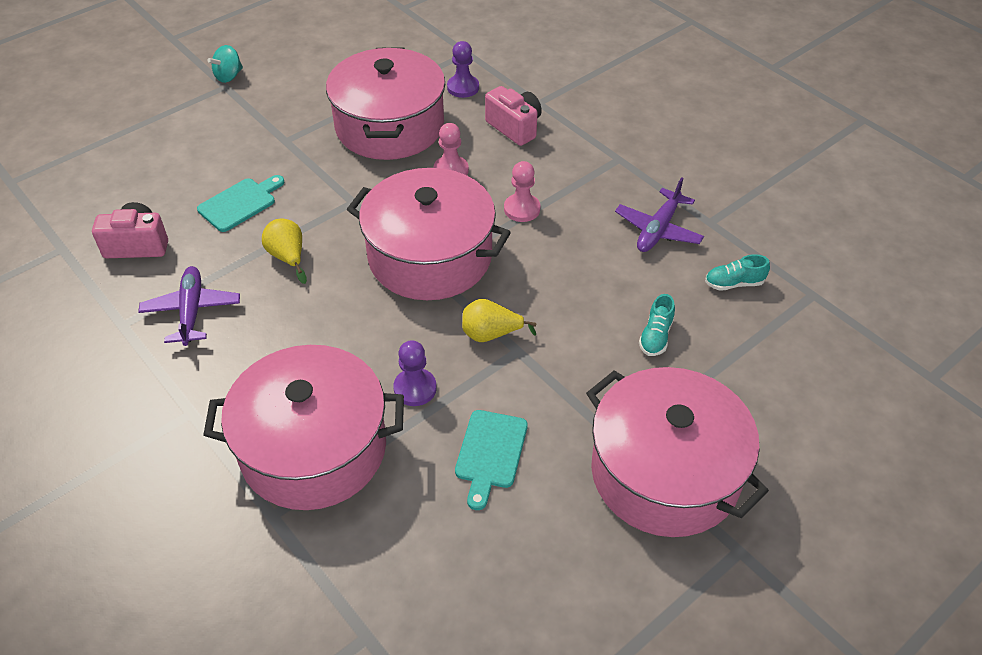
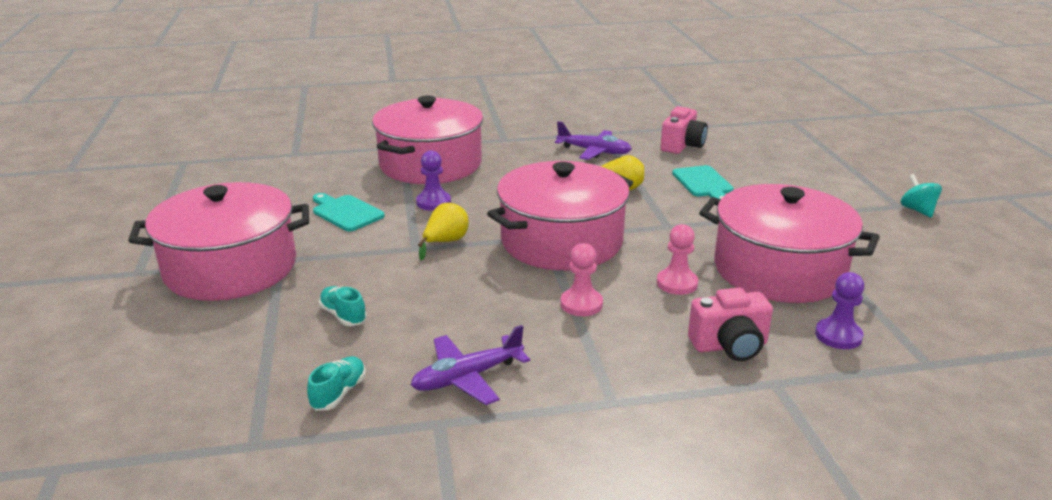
camera: 120 degrees right, 20 degrees down
(658, 230) = (467, 377): purple plane -> purple plane turned 90 degrees counterclockwise

